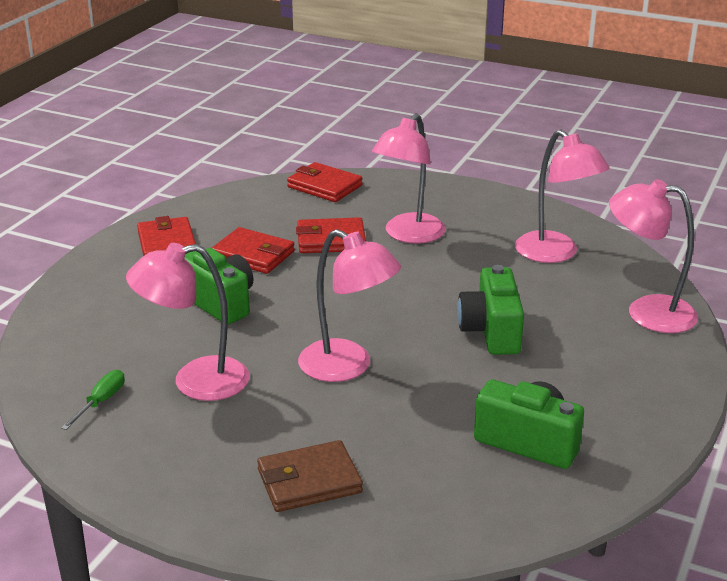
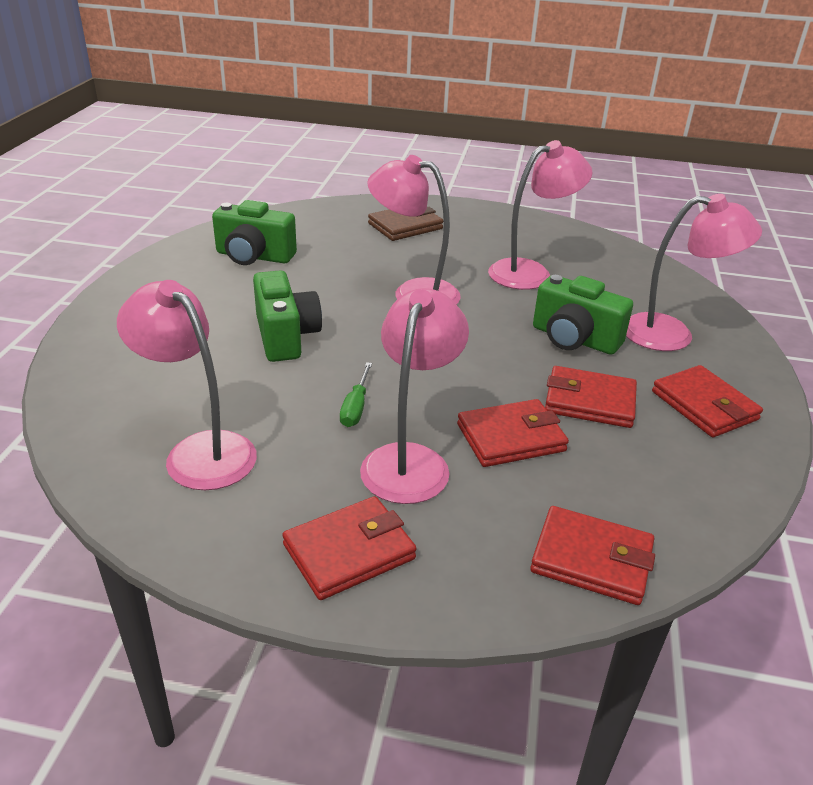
camera: 165 degrees right, 5 degrees up
(101, 402) = (587, 254): green screwdriver -> green screwdriver (356, 407)
(459, 201) = (349, 551): none -> red wallet
(647, 312) = (107, 375): pink lamp -> pink lamp (672, 334)

